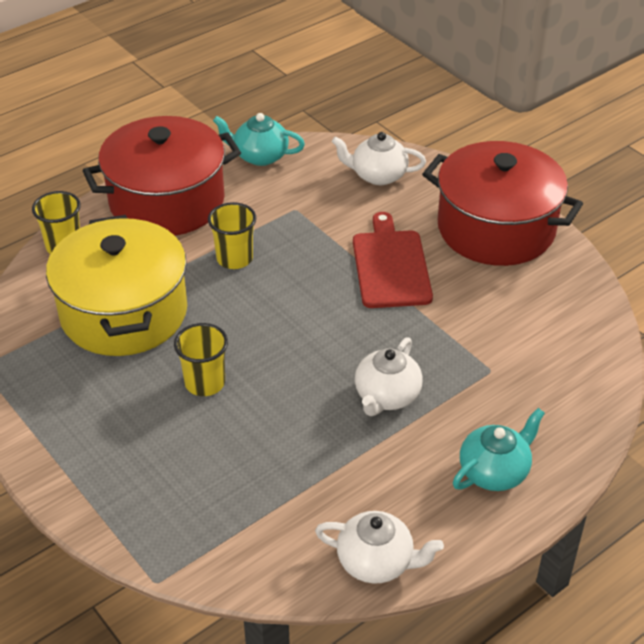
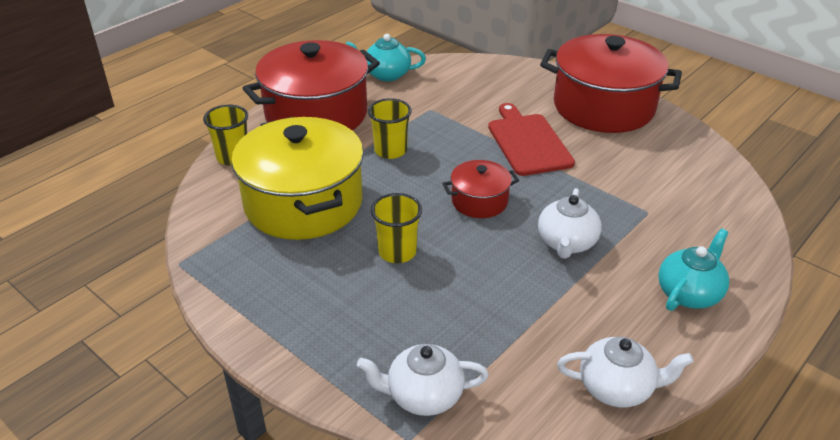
camera: 10 degrees left, 5 degrees down
(311, 334) = (479, 201): none -> red pot
(378, 175) = (490, 79): white teapot -> white teapot (423, 395)

